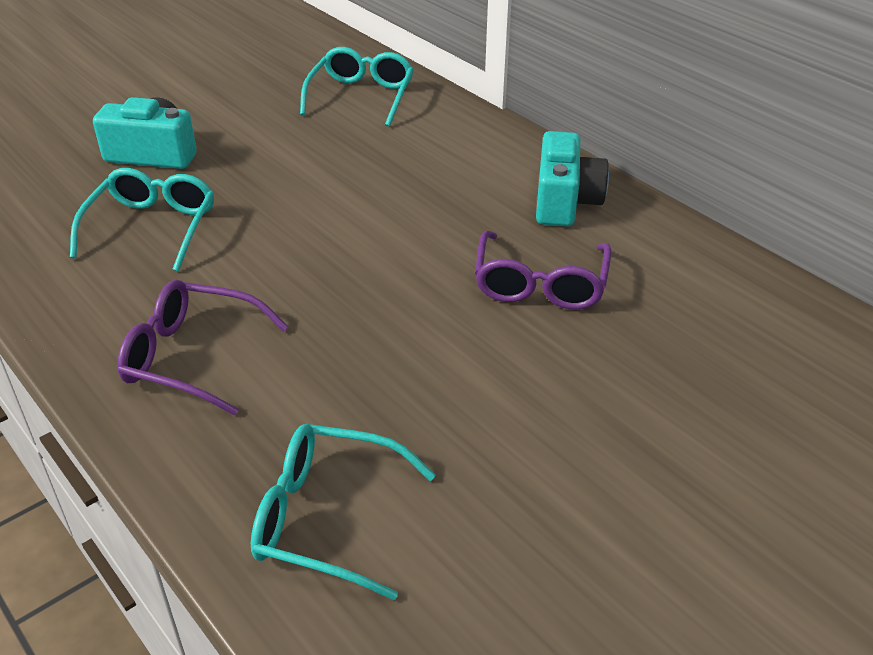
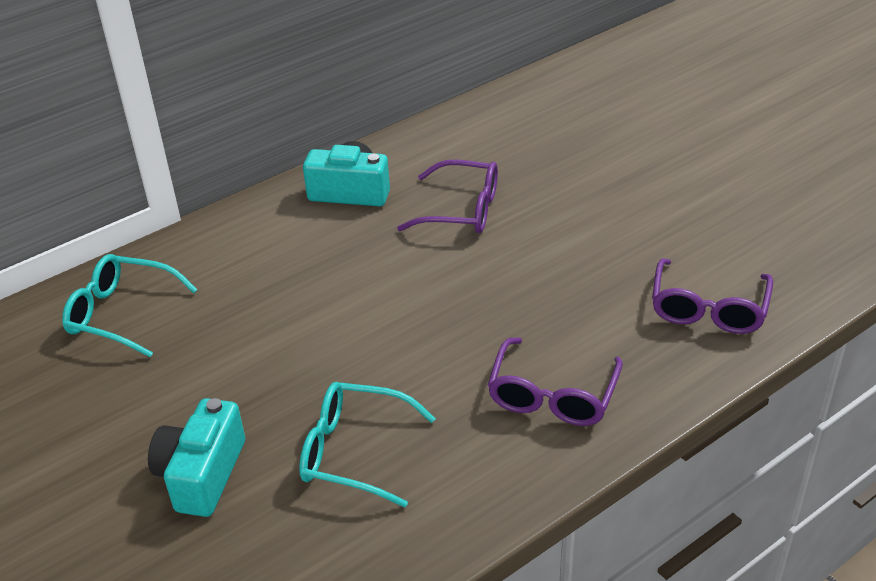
camera: 85 degrees left, 0 degrees up
(327, 518) = (708, 309): turquoise glasses -> purple glasses

